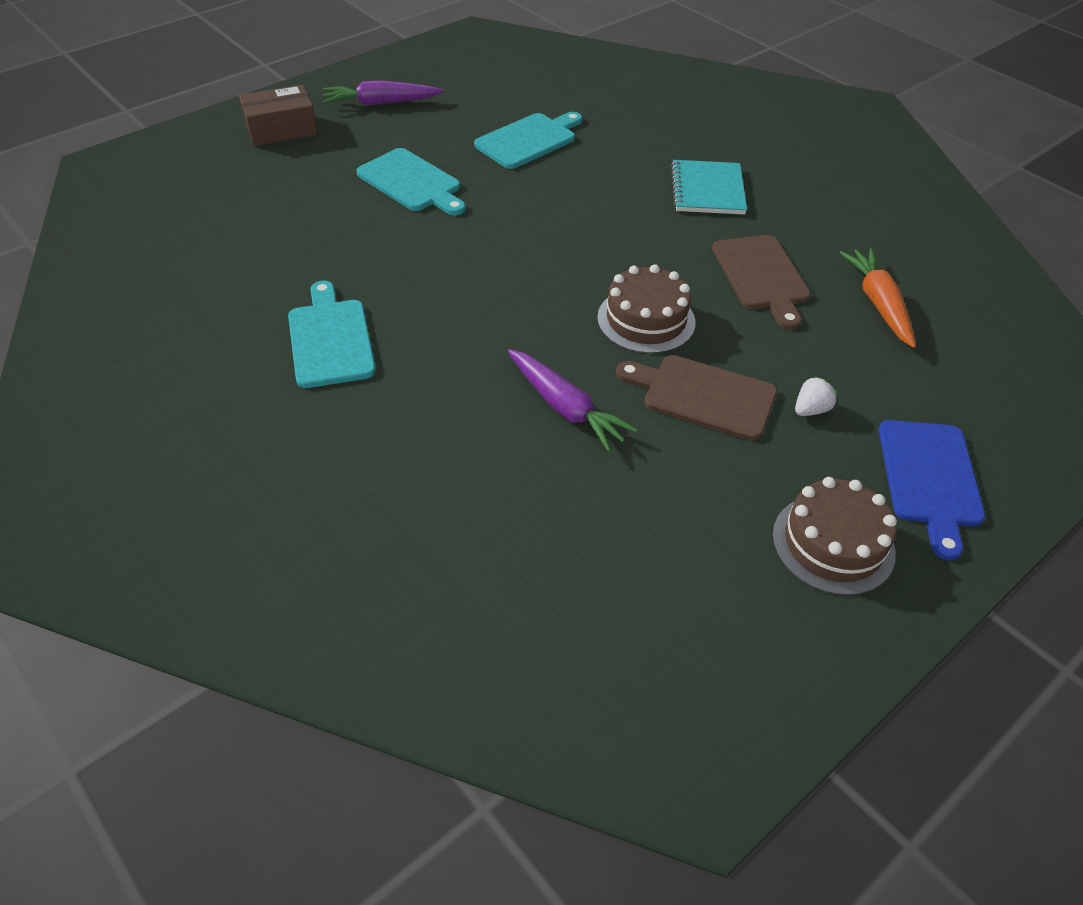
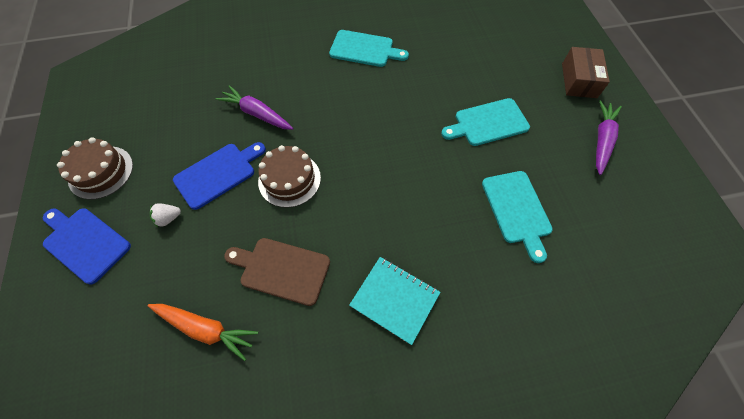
camera: 120 degrees right, 15 degrees up
(565, 407) = (257, 114): purple carrot -> purple carrot turned 45 degrees clockwise
(703, 396) = (218, 174): brown cutting board -> blue cutting board
(811, 410) = (168, 218): white strawberry -> white strawberry turned 75 degrees clockwise

